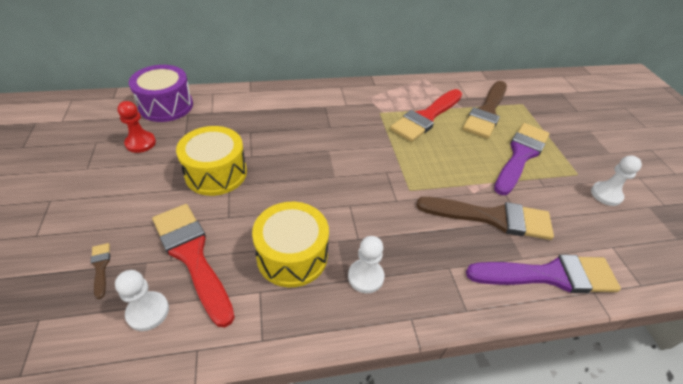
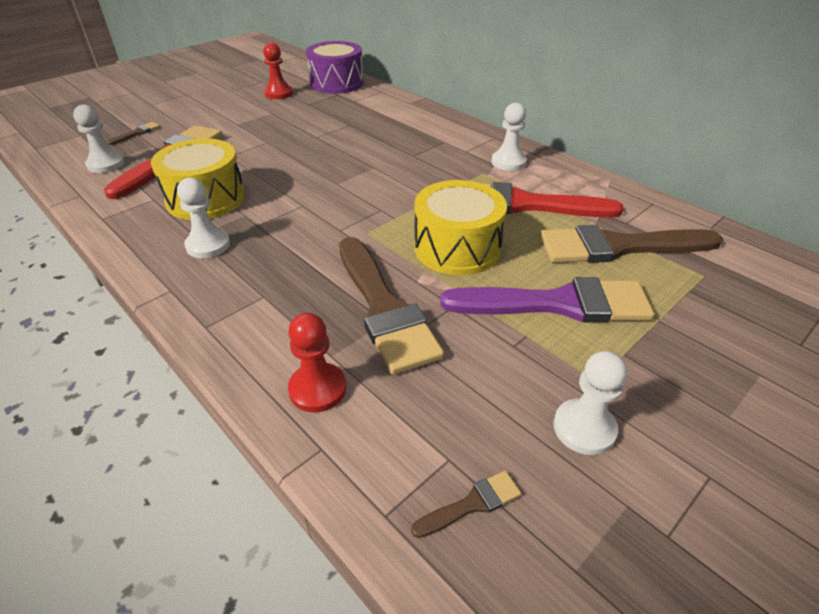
camera: 60 degrees right, 5 degrees down
(216, 173) = (276, 131): yellow drum -> yellow drum (457, 248)
(376, 98) = (508, 162): none -> white pawn
(549, 275) = (317, 389): purple brush -> red pawn
(640, 252) = (472, 504): none -> brown brush

